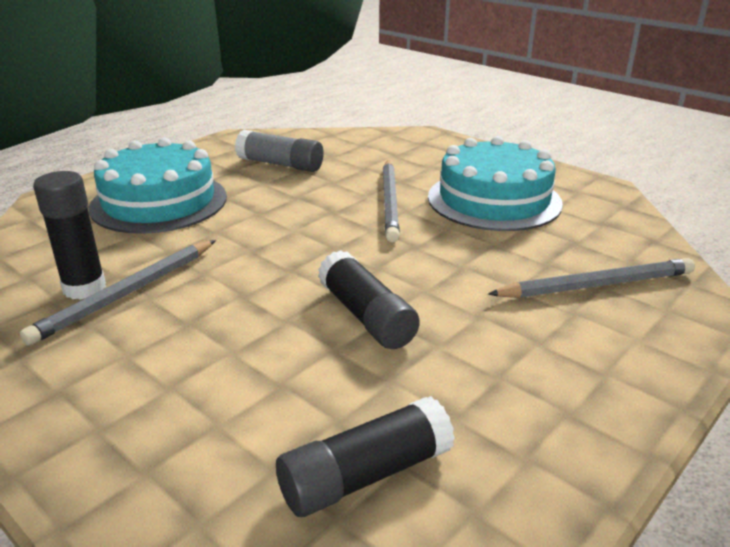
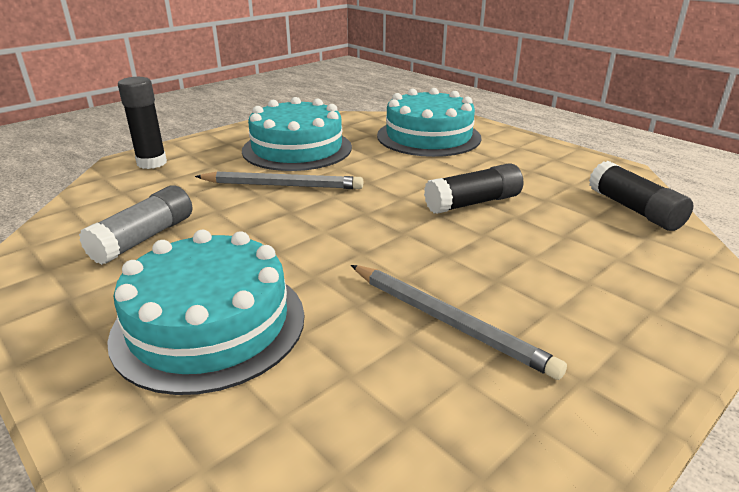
camera: 85 degrees left, 0 degrees up
(84, 288) = (437, 356): black glue stick -> black glue stick (152, 163)
(596, 285) = (428, 136): grey pencil -> turquoise cake

